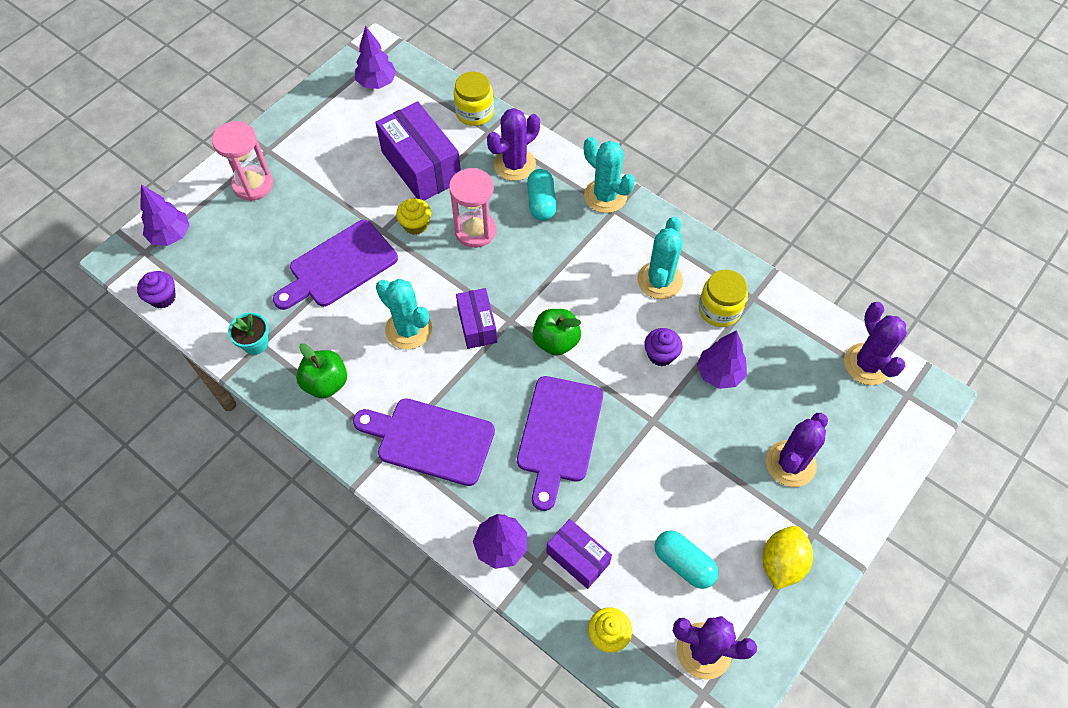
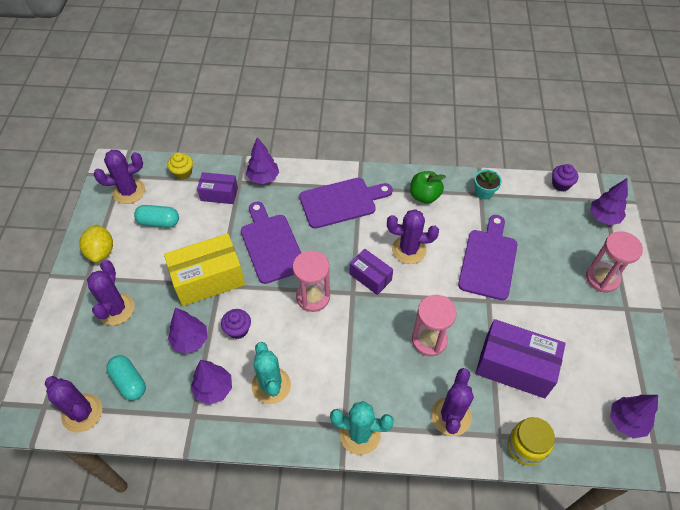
camera: 145 degrees right, 5 degrees down
(408, 329) = (409, 250): turquoise cactus -> purple cactus
(415, 225) = (472, 318): yellow cupcake -> none
(541, 202) = (403, 395): turquoise capsule -> turquoise capsule (129, 382)
(556, 341) = (313, 297): green apple -> pink hourglass
(661, 435) = (208, 279): none -> yellow box
(719, 309) = (214, 389): yellow jar -> purple tree

